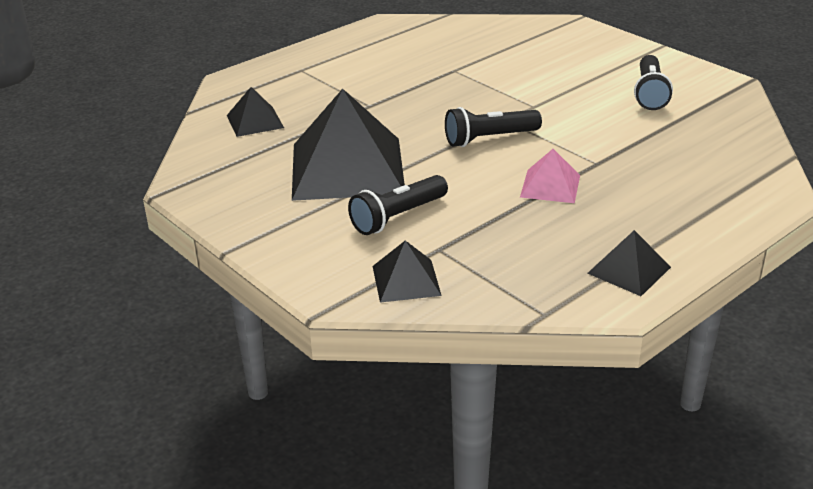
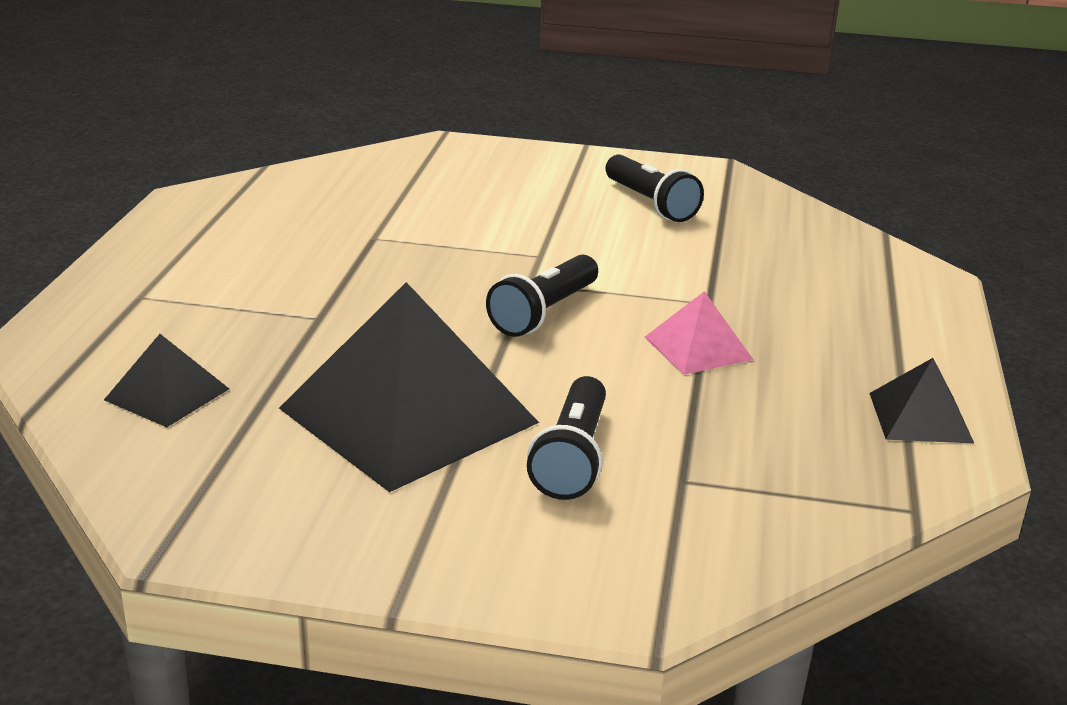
camera: 40 degrees left, 5 degrees down
(406, 280) = (704, 540): black pyramid -> none

